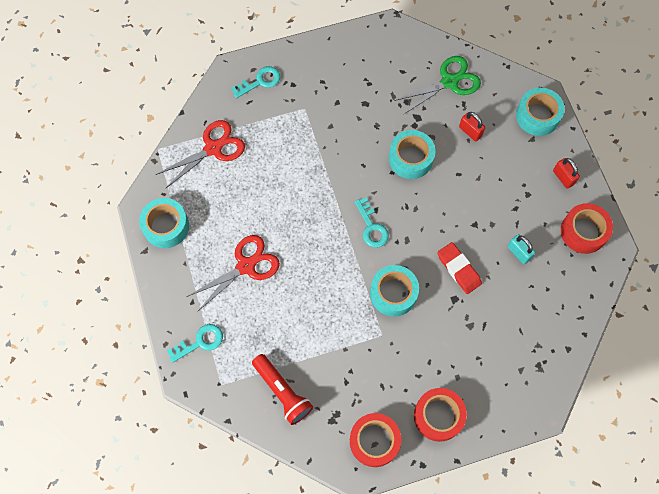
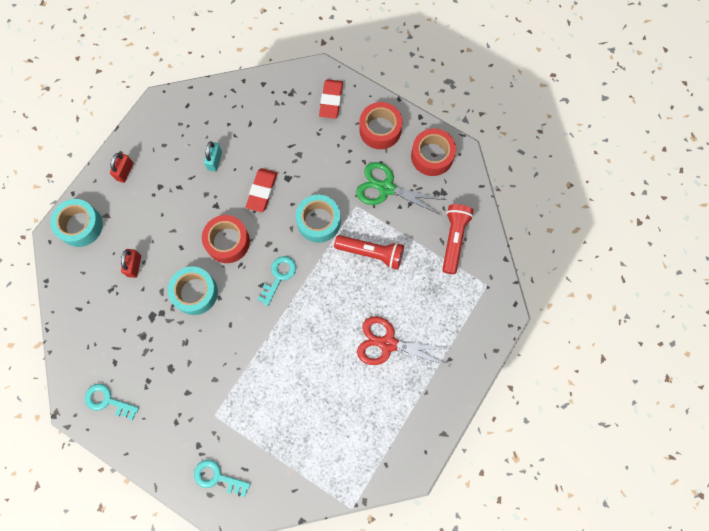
camera: 130 degrees left, 5 degrees up
(166, 226) = (410, 435): turquoise tape -> none
(200, 342) = (472, 326): turquoise key -> turquoise key (107, 401)
(213, 148) = (312, 460): red scissors -> none
(329, 313) = (371, 253): none -> red flashlight
(449, 82) = (97, 316): green scissors -> green scissors (386, 188)
(503, 396) = (331, 100): none -> red eraser
(583, 232) = (162, 129): red tape -> red tape (227, 242)

